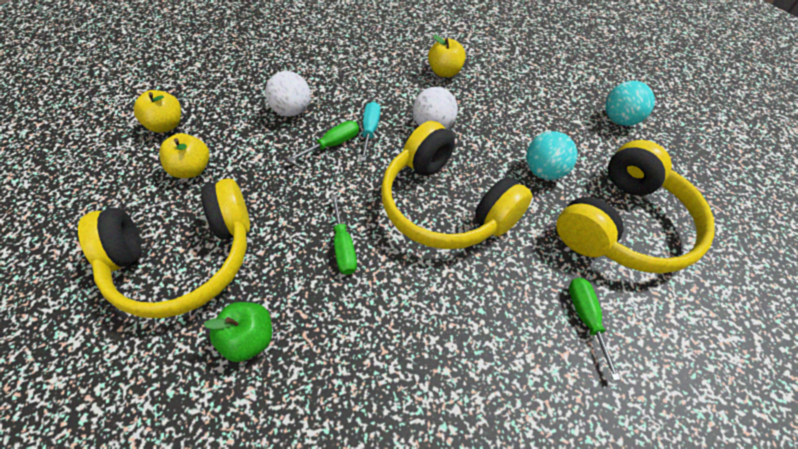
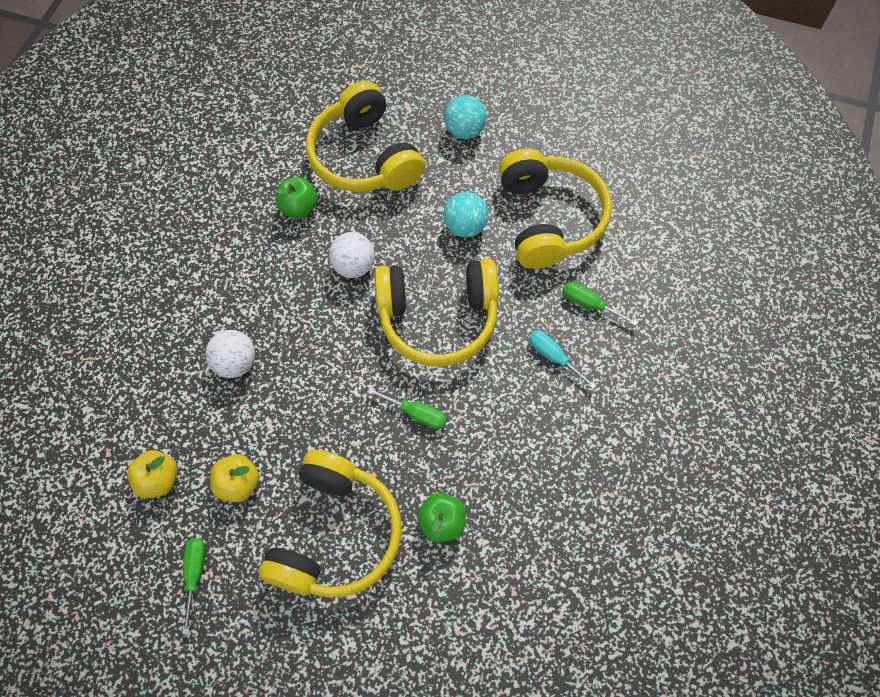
camera: 50 degrees left, 10 degrees up
(333, 144) = (306, 355): green screwdriver -> green screwdriver (195, 574)
(370, 130) = (316, 316): turquoise screwdriver -> turquoise screwdriver (553, 357)
(444, 72) = (299, 207): yellow apple -> green apple
(524, 80) = (364, 157): none -> yellow headphones

